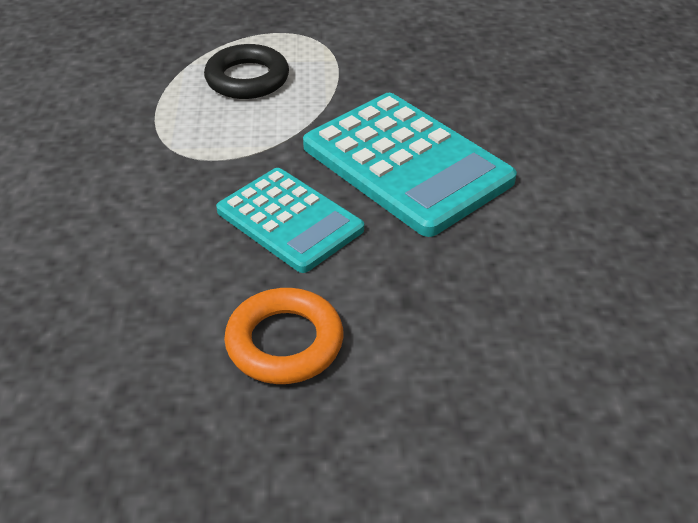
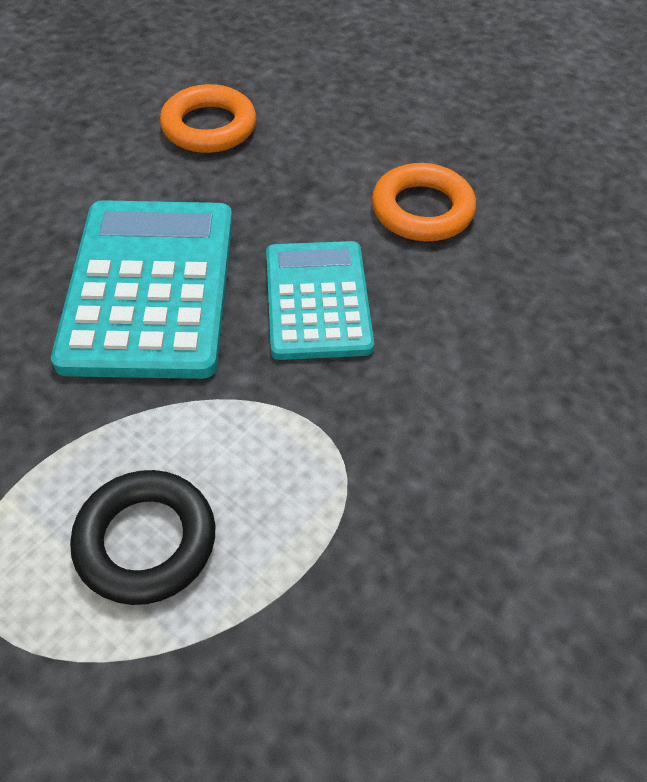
camera: 140 degrees left, 10 degrees up
(560, 298) = (209, 127): none -> orange ring

